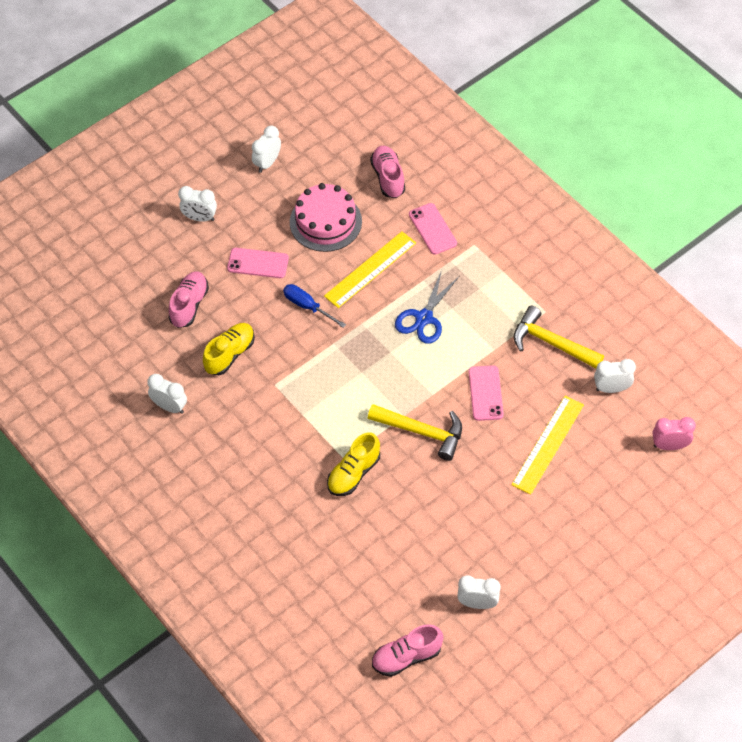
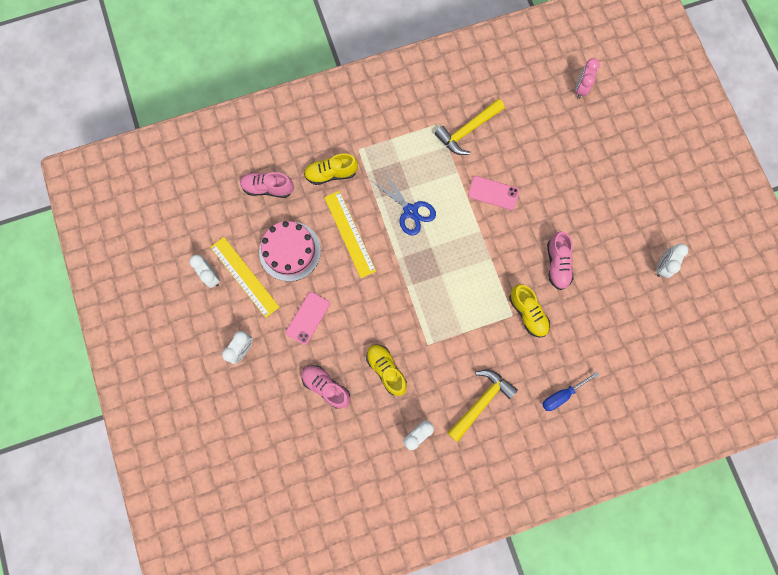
camera: 70 degrees left, 20 degrees up
(307, 306) = (365, 294): blue screwdriver -> blue screwdriver (562, 395)
(406, 657) = (689, 331): pink shoe -> pink shoe (557, 264)
(422, 432) = (510, 250): yellow hammer -> yellow hammer (481, 402)
(432, 229) = (331, 173): pink phone -> yellow shoe
(547, 444) = (551, 167): yellow ruler -> yellow ruler (244, 277)
(611, 388) = (521, 106): white clock -> none

